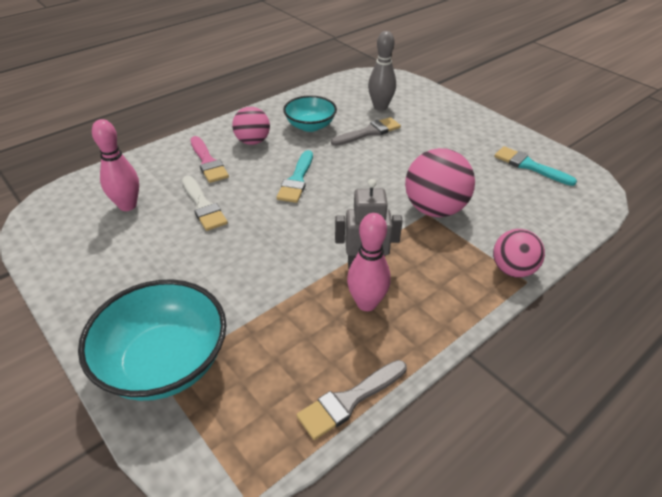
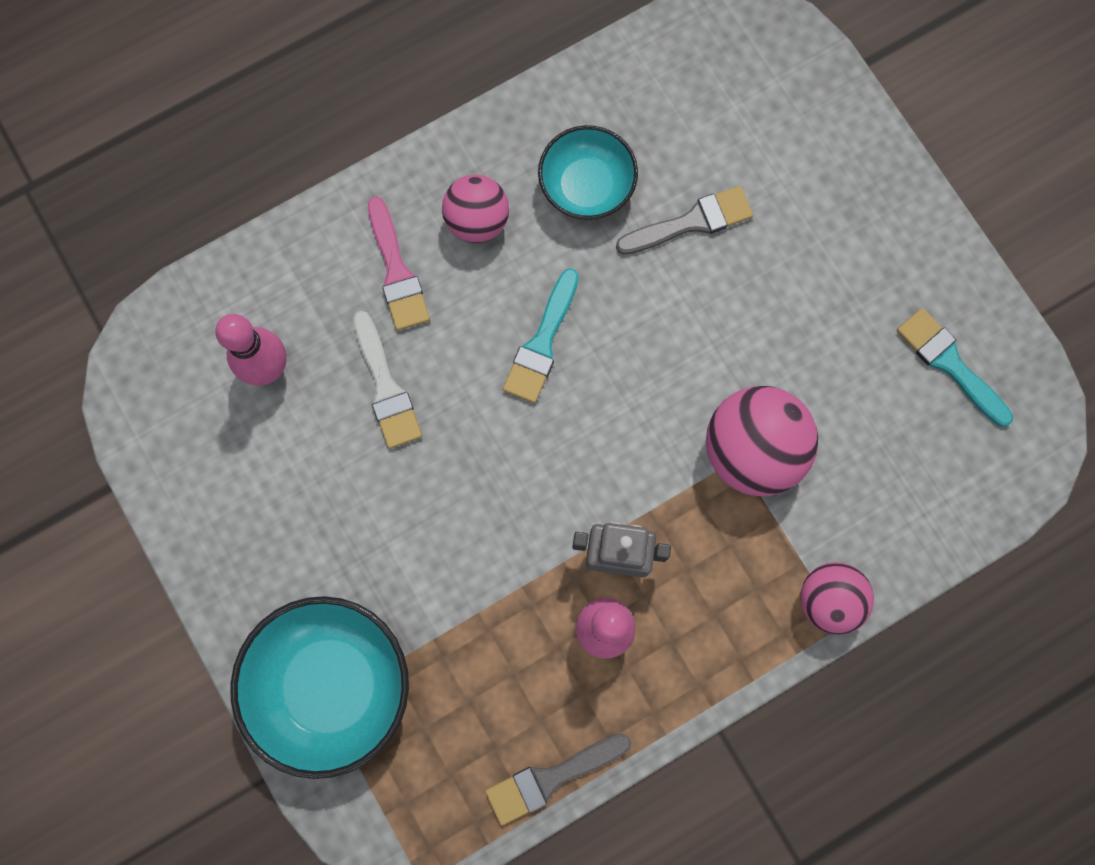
camera: 10 degrees right, 35 degrees up
(380, 107) = (730, 140): grey bowling pin -> none

